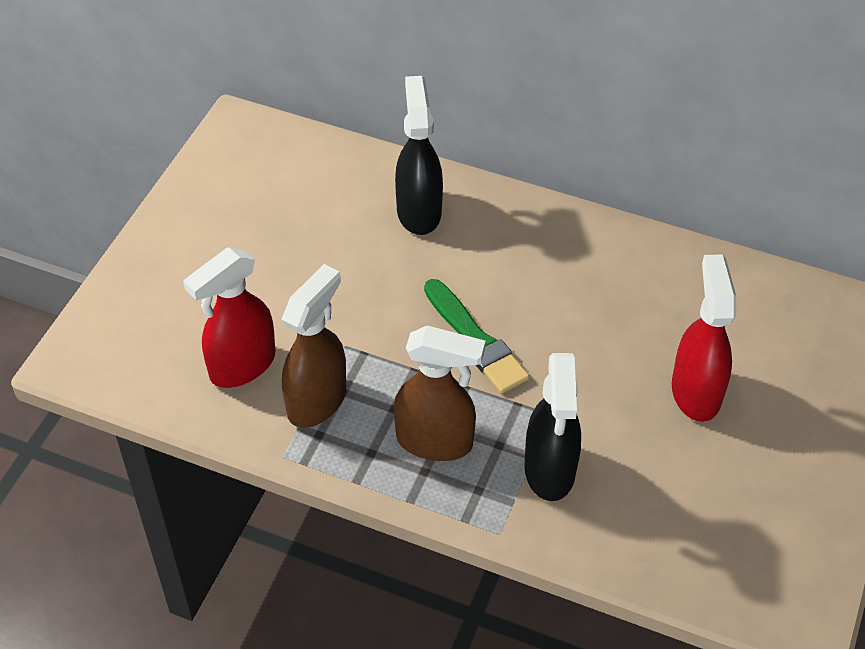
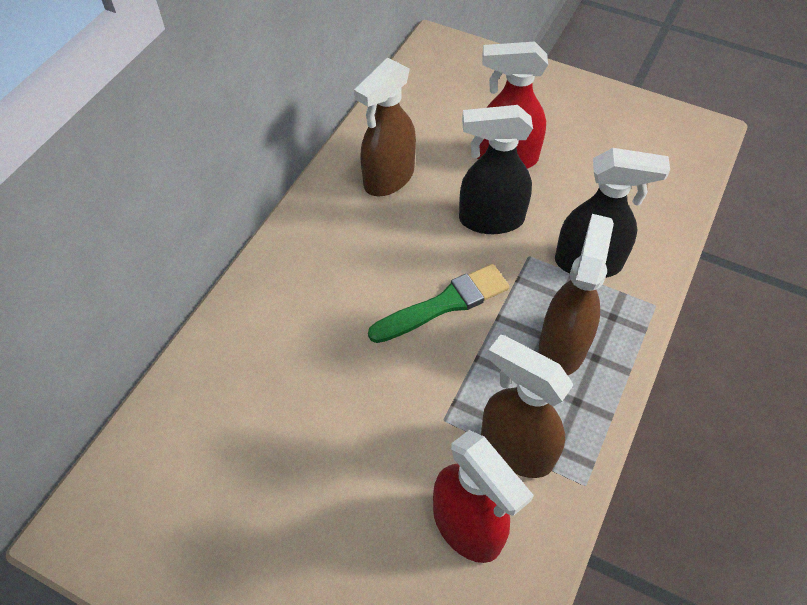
camera: 85 degrees left, 5 degrees up
(419, 211) = (268, 340): black spray bottle -> black spray bottle (490, 219)
(639, 284) = (388, 178): none -> brown spray bottle

